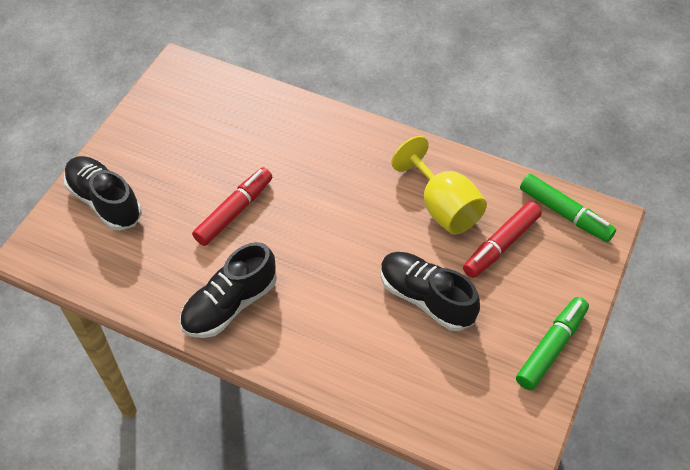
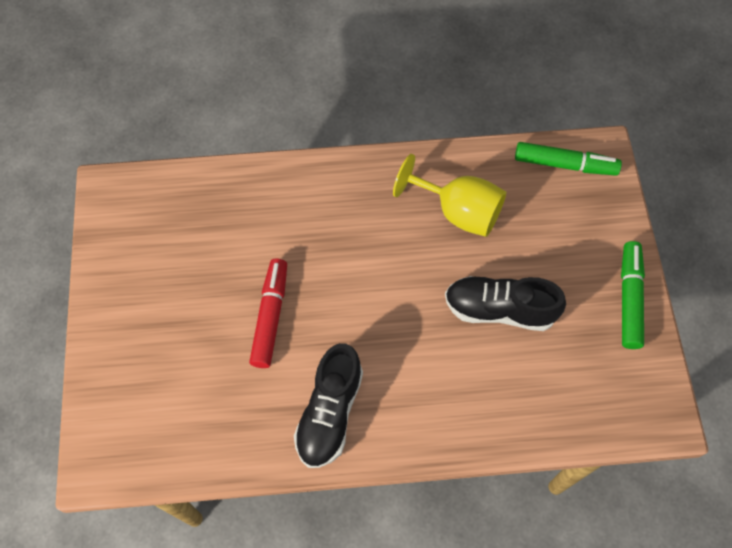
camera: 30 degrees left, 10 degrees up
(105, 201) = (133, 374): black shoe -> none
(501, 245) = (530, 223): red marker -> none

